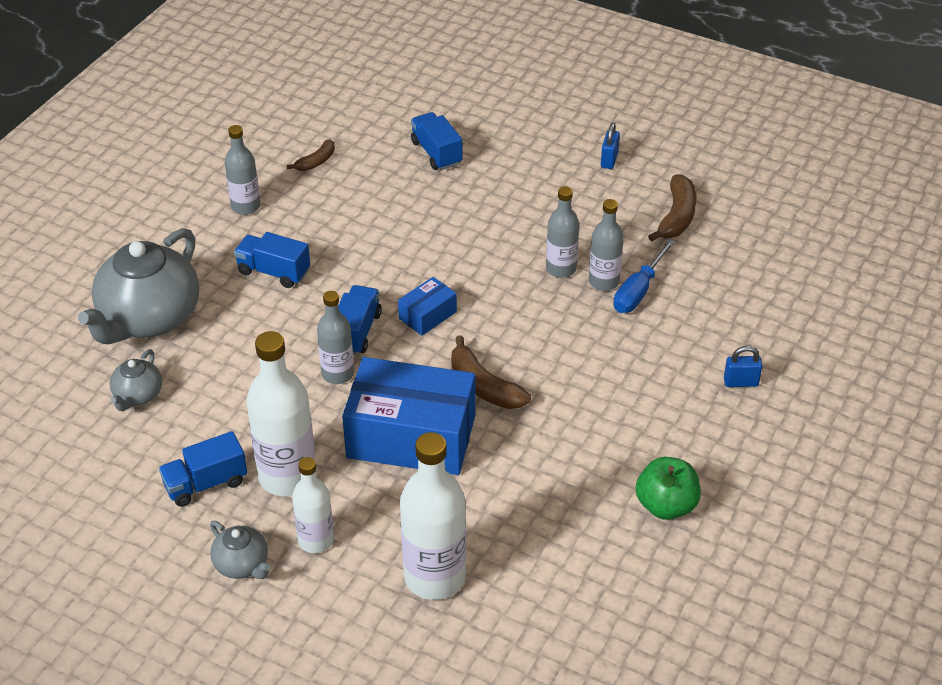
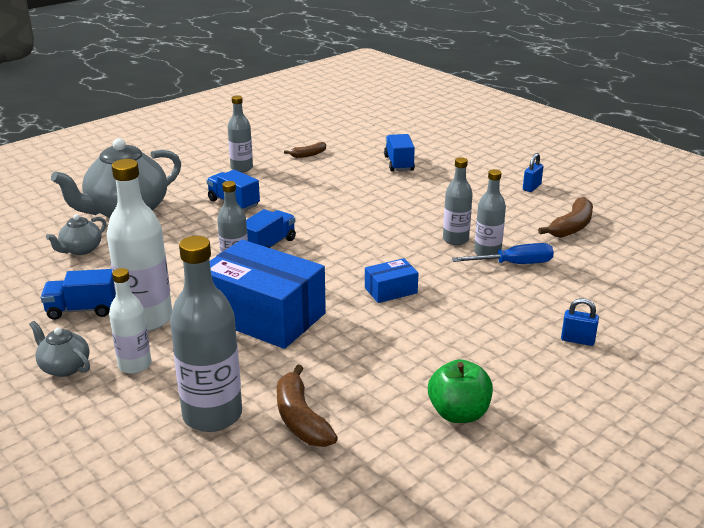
camera: 20 degrees right, 15 degrees down
(242, 564) = (64, 367): grey teapot -> grey teapot turned 150 degrees clockwise
(427, 315) = (330, 246): blue box -> blue box (391, 290)
(434, 577) = (212, 415): white bottle -> grey bottle
(483, 386) = (345, 297): brown banana -> brown banana (300, 419)
(638, 291) = (514, 264): blue screwdriver -> blue screwdriver turned 150 degrees counterclockwise

